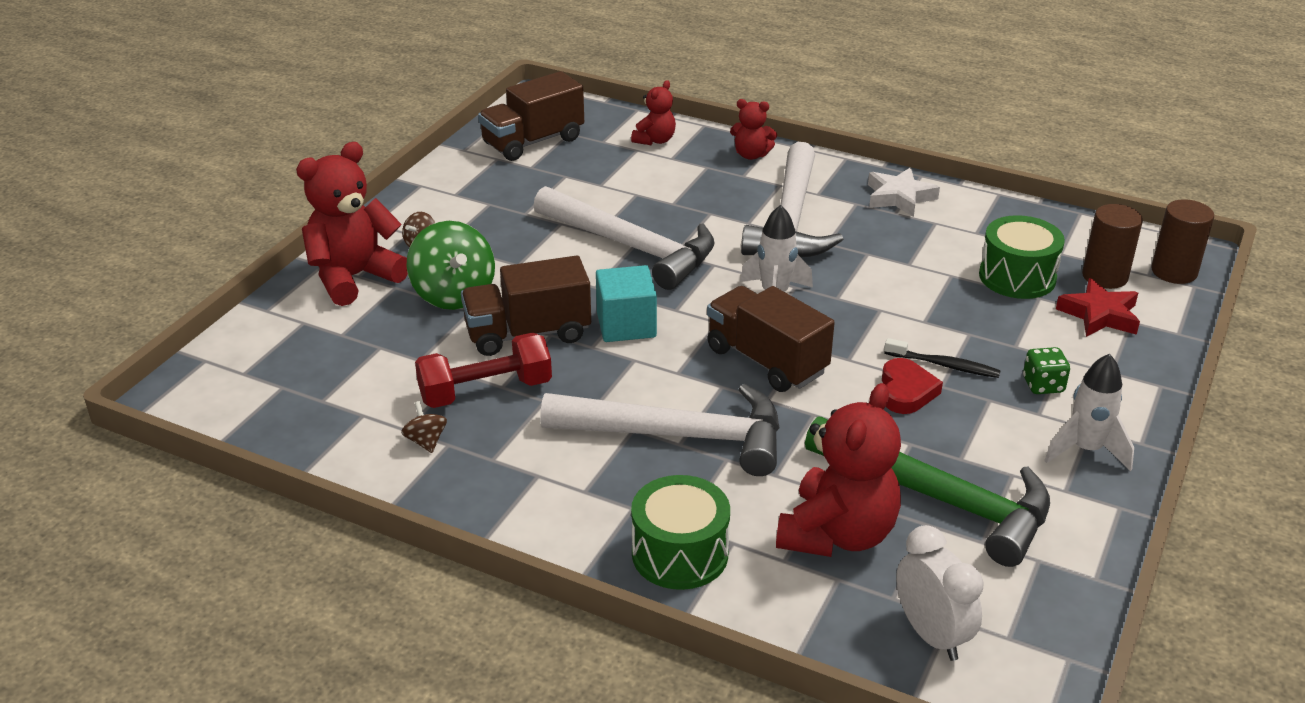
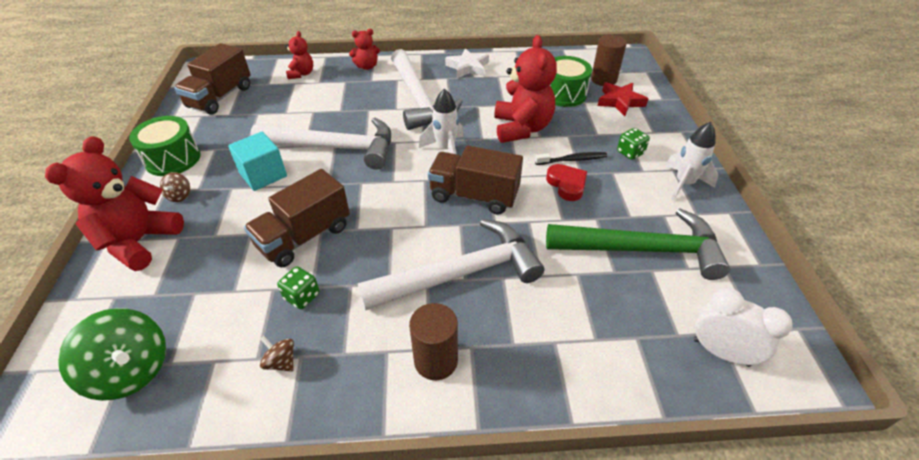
camera: 30 degrees left, 10 degrees up
(453, 294) = (229, 226): green spinning top -> green spinning top (131, 370)
(485, 391) = (302, 296): red dumbbell -> green dice
(626, 325) = (368, 204): turquoise cube -> turquoise cube (263, 175)
(680, 554) = (530, 369): green drum -> green drum (173, 159)
(837, 534) = (610, 303): red teddy bear -> red teddy bear (521, 128)
(1174, 272) = (631, 67): brown cylinder -> brown cylinder (436, 360)

